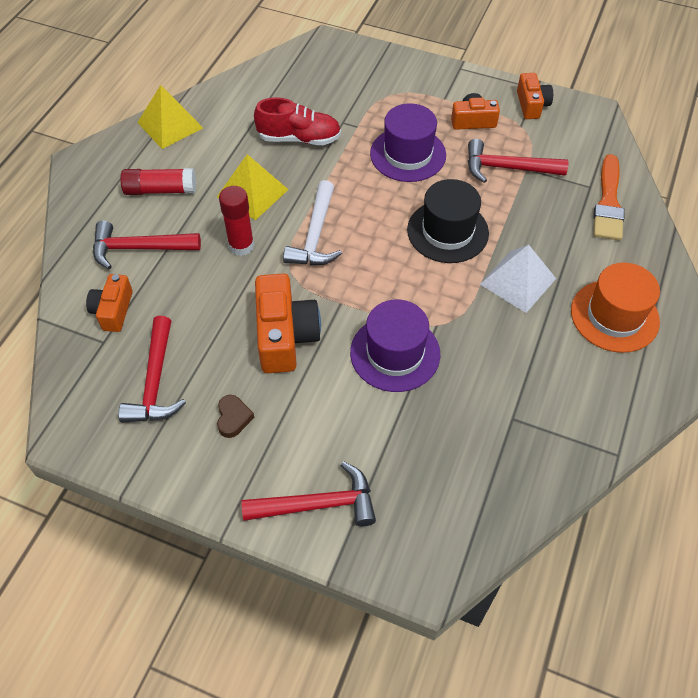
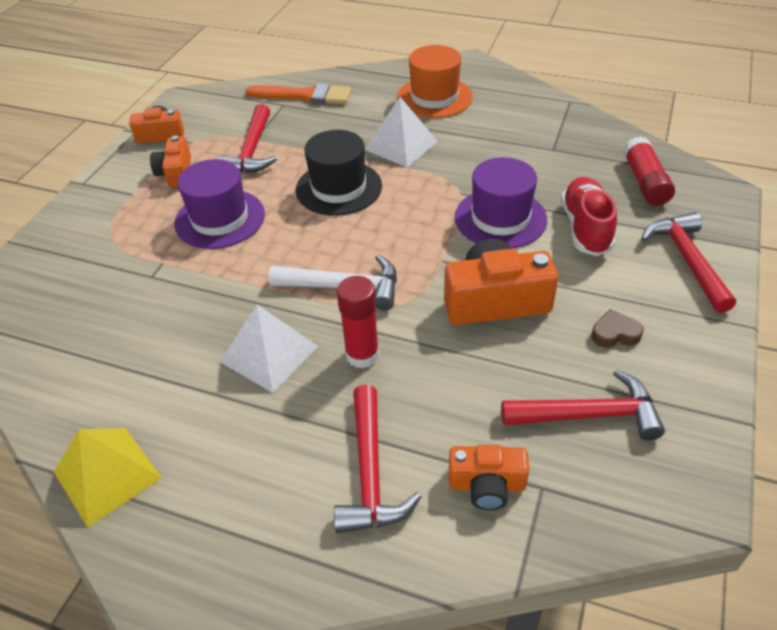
camera: 90 degrees left, 10 degrees down
(160, 190) = (253, 464): red glue stick -> red glue stick (645, 182)
(252, 193) = (269, 353): yellow pyramid -> white pyramid
(299, 138) = (172, 315): red shoe -> red shoe (585, 228)

